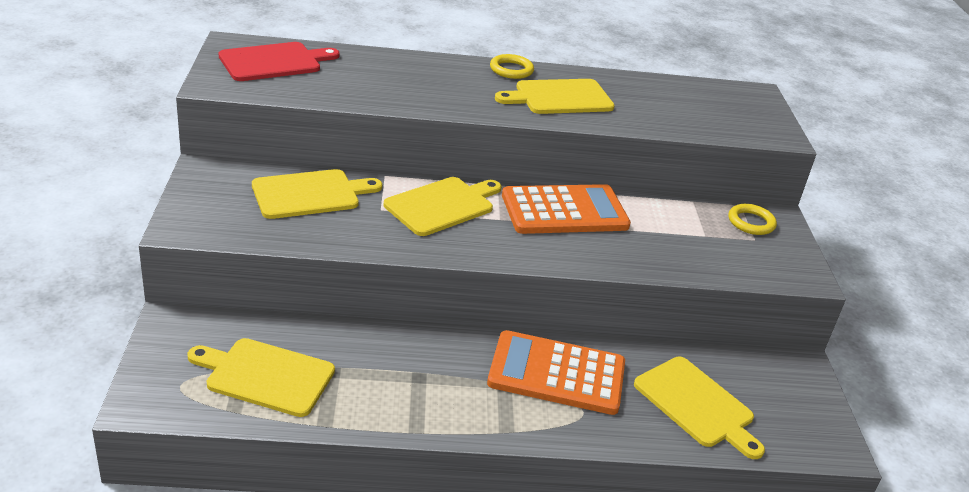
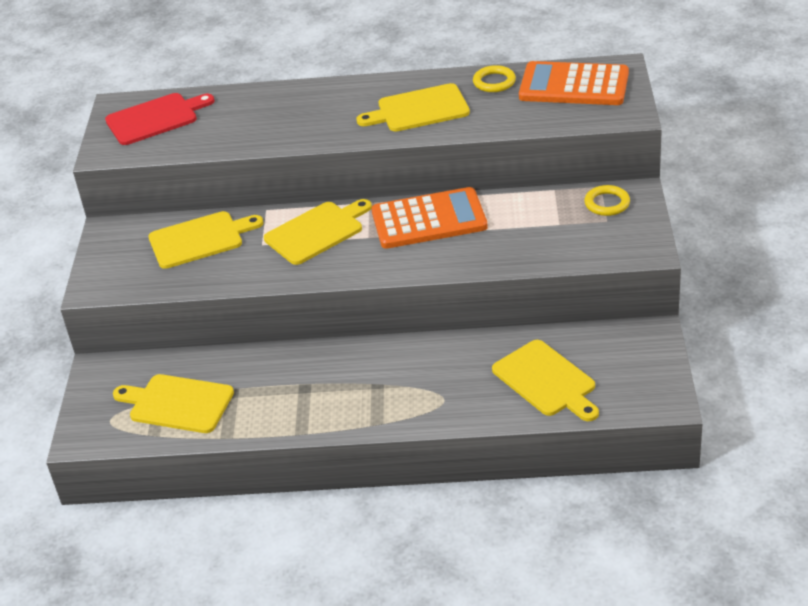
camera: 10 degrees right, 5 degrees up
(511, 70) = (376, 86): yellow ring -> yellow ring (494, 82)
(556, 373) = (424, 369): orange calculator -> orange calculator (574, 85)

